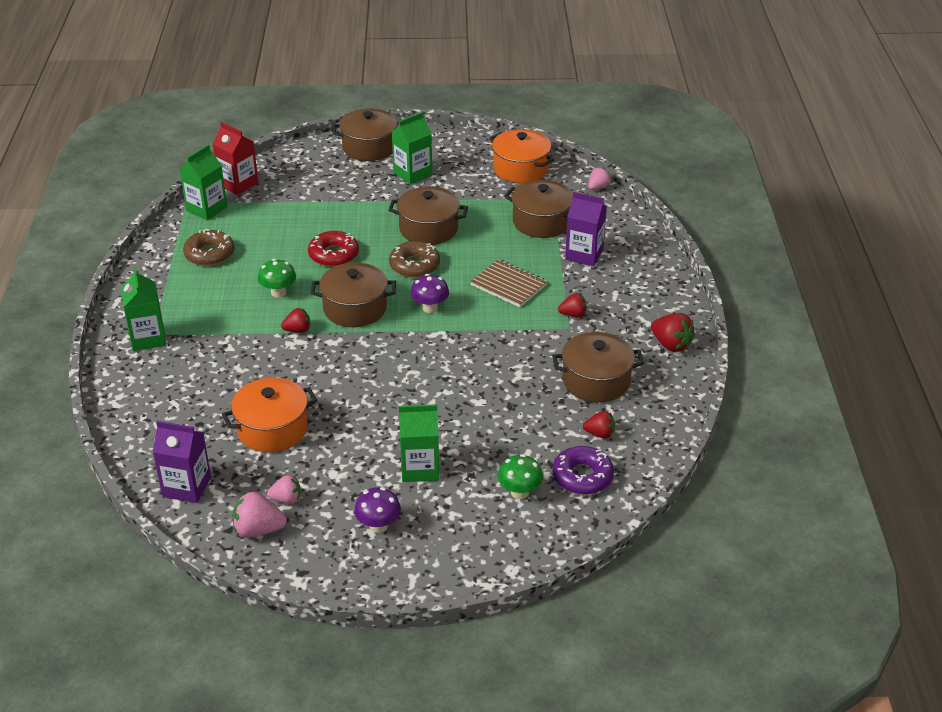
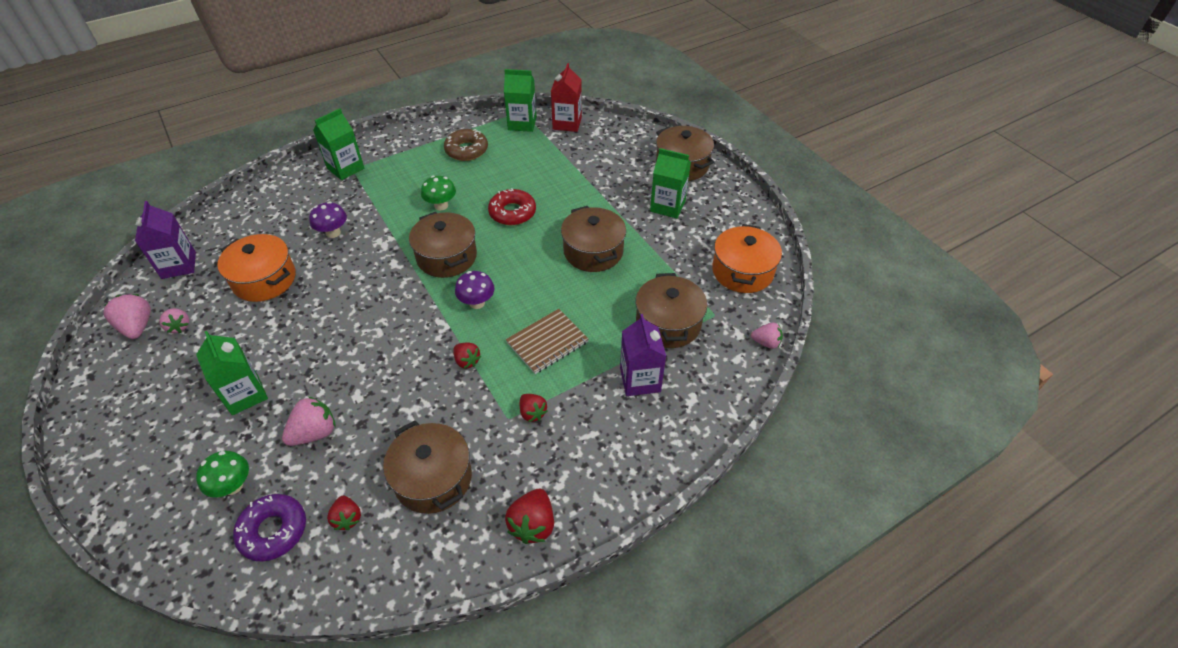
camera: 60 degrees right, 10 degrees up
(298, 330) = (398, 237): red strawberry -> red strawberry (467, 361)
(378, 525) = (159, 399): purple mushroom -> purple mushroom (333, 233)
(414, 265) = (532, 266): brown donut -> none
(499, 434) = (314, 433): none -> pink strawberry
(508, 285) = (547, 342): brown notebook -> brown notebook turned 45 degrees clockwise

